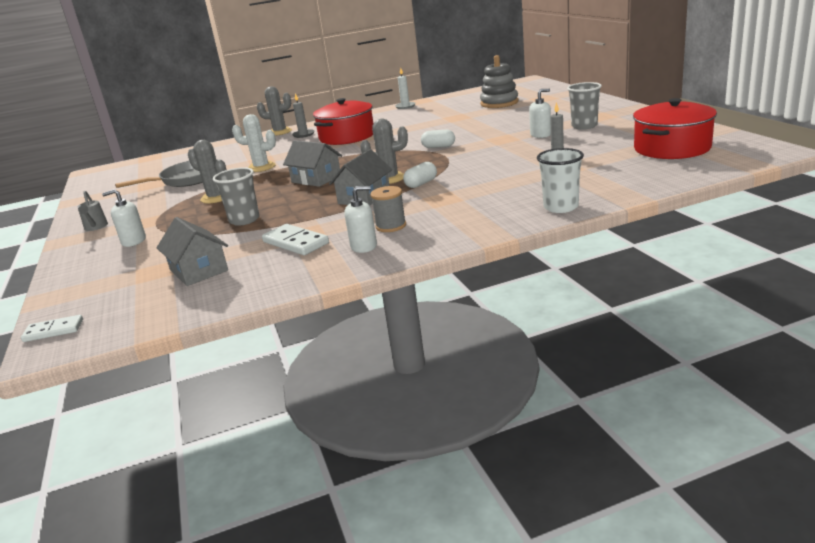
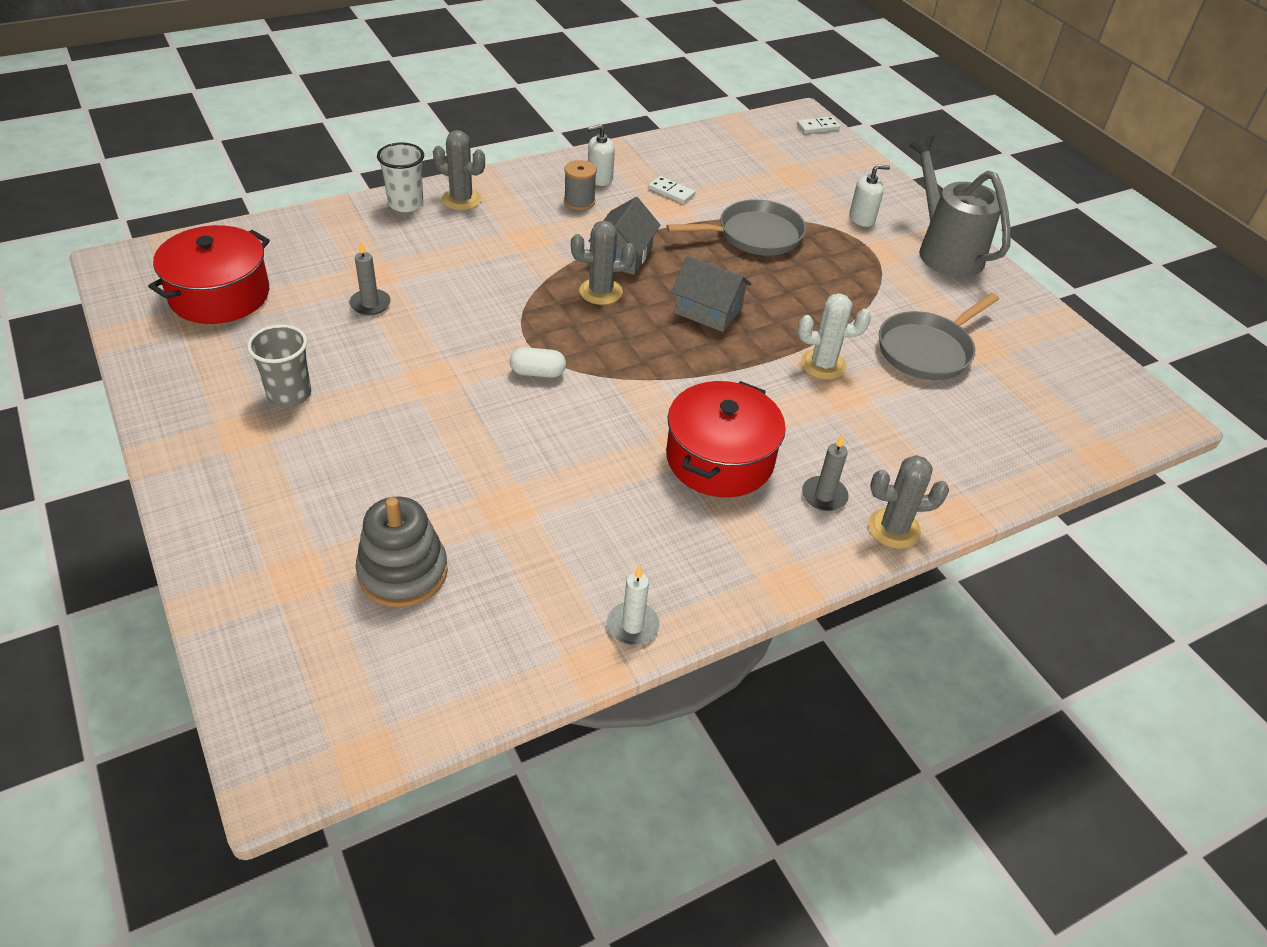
camera: 165 degrees right, 20 degrees up
(95, 227) = (944, 250): grey watering can -> grey watering can, size x2.40
(199, 270) = (747, 170): grey house -> none
(216, 197) = (831, 288): grey cactus -> grey cactus (461, 199)
(244, 220) = (754, 235): grey cup -> grey pan
(295, 243) = (671, 192): white domino -> white domino, size x0.66
(421, 184) = (555, 271): white capsule -> none
(540, 135) = (369, 378): white soap dispenser -> none

